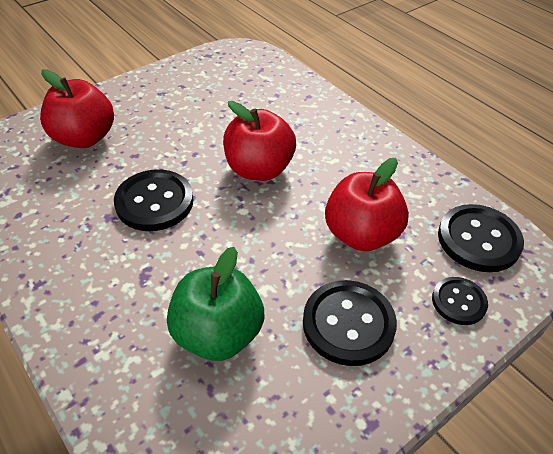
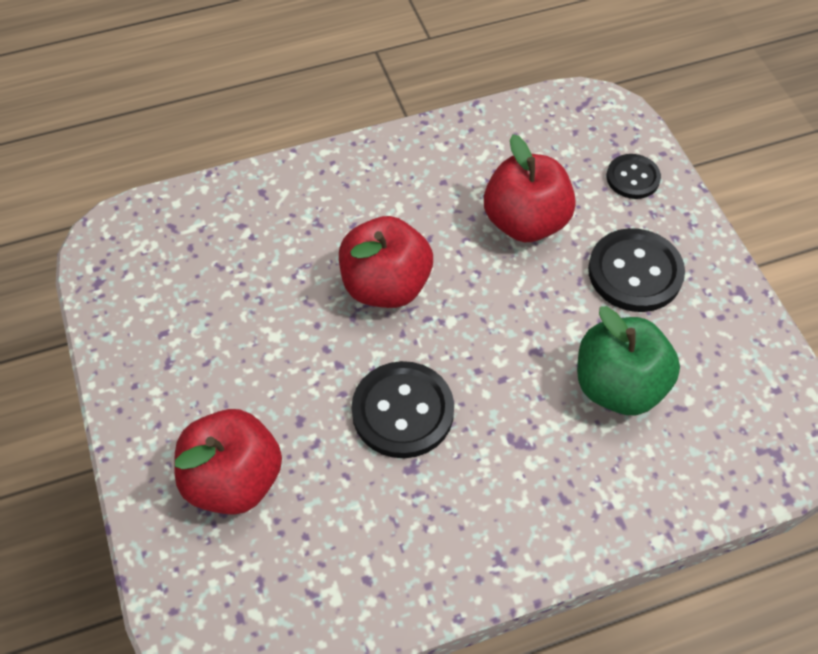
camera: 70 degrees left, 10 degrees up
(478, 240) = (563, 130): black button -> none

